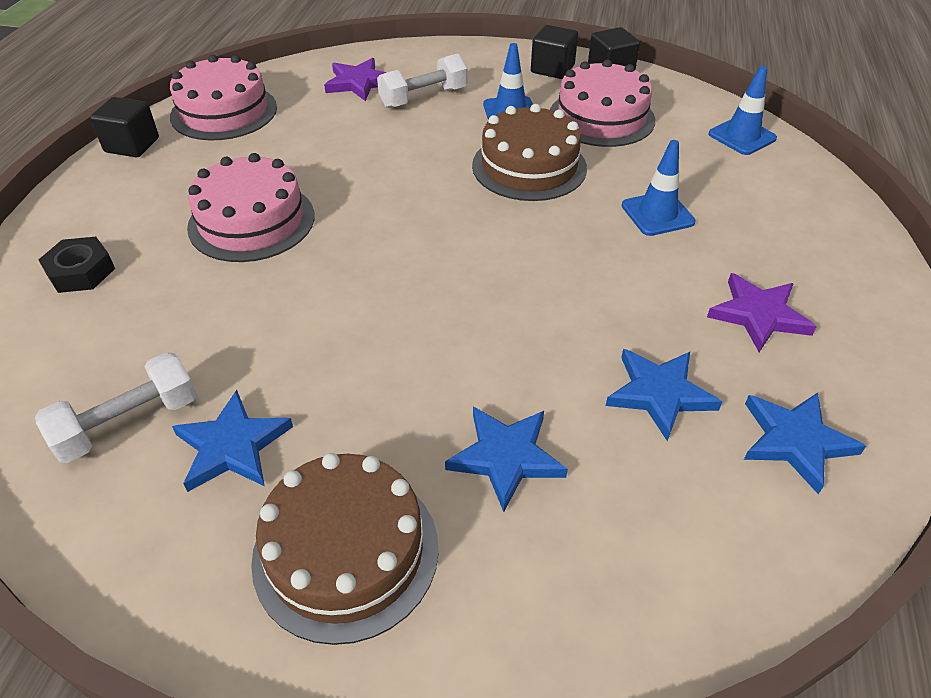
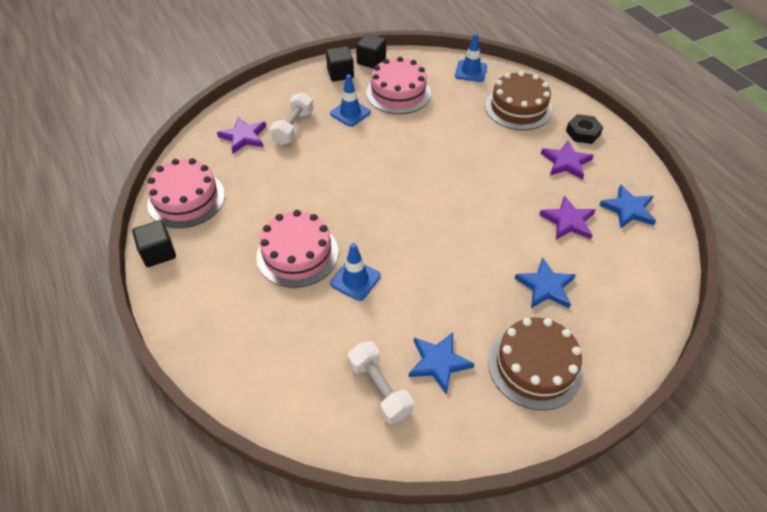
camera: 40 degrees left, 5 degrees up
(81, 271) = (243, 340): black nut -> black nut (583, 133)
(128, 423) = (380, 389): white dumbbell -> white dumbbell turned 45 degrees counterclockwise
(529, 166) = (397, 141): brown cake -> brown cake (518, 108)
(657, 214) = (480, 135): blue traffic cone -> blue traffic cone (355, 280)
(660, 394) = (568, 221): blue star -> purple star

